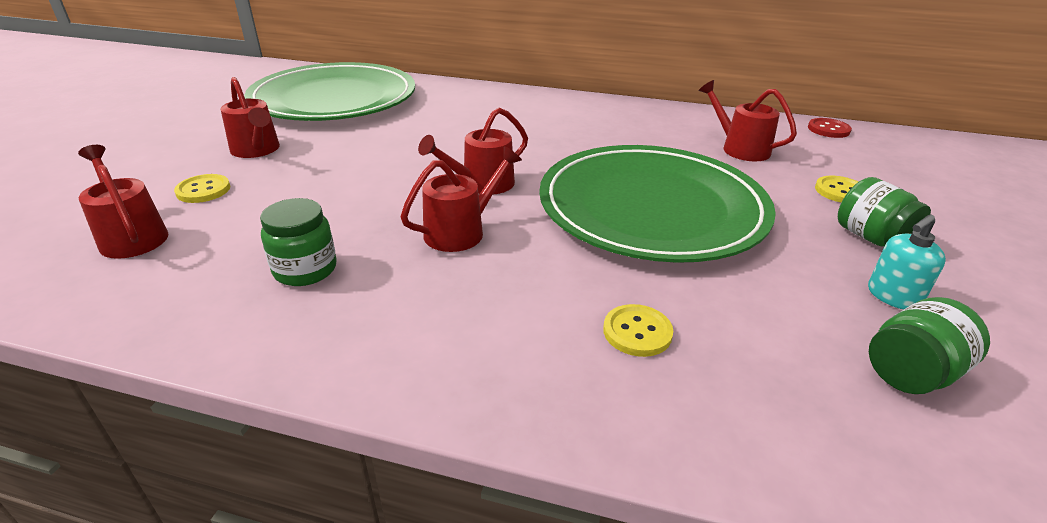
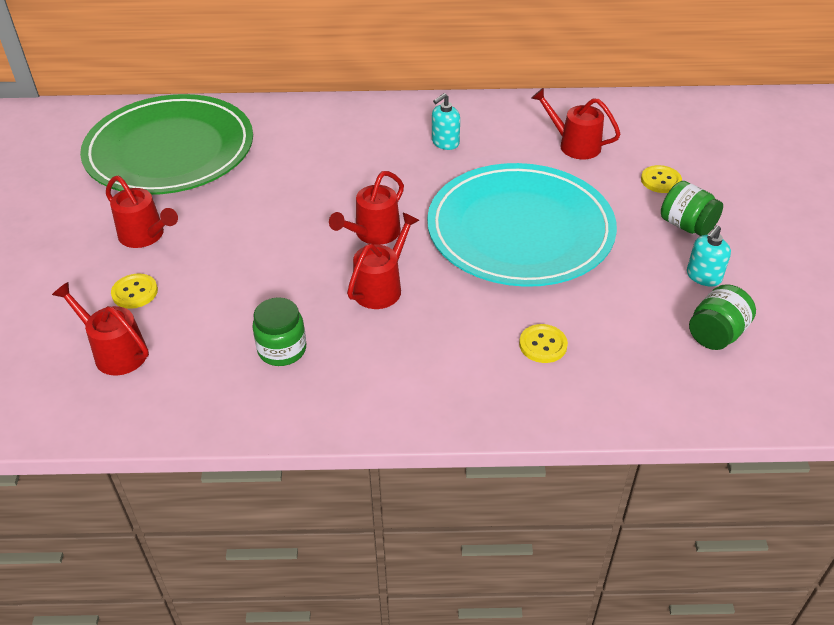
camera: 15 degrees left, 10 degrees up
(598, 128) = (445, 143): none -> turquoise soap dispenser
(651, 208) = (520, 230): green plate -> turquoise plate
(828, 129) = (644, 104): red button -> none

